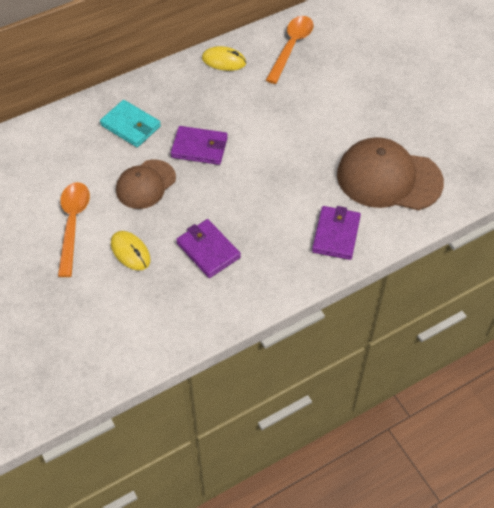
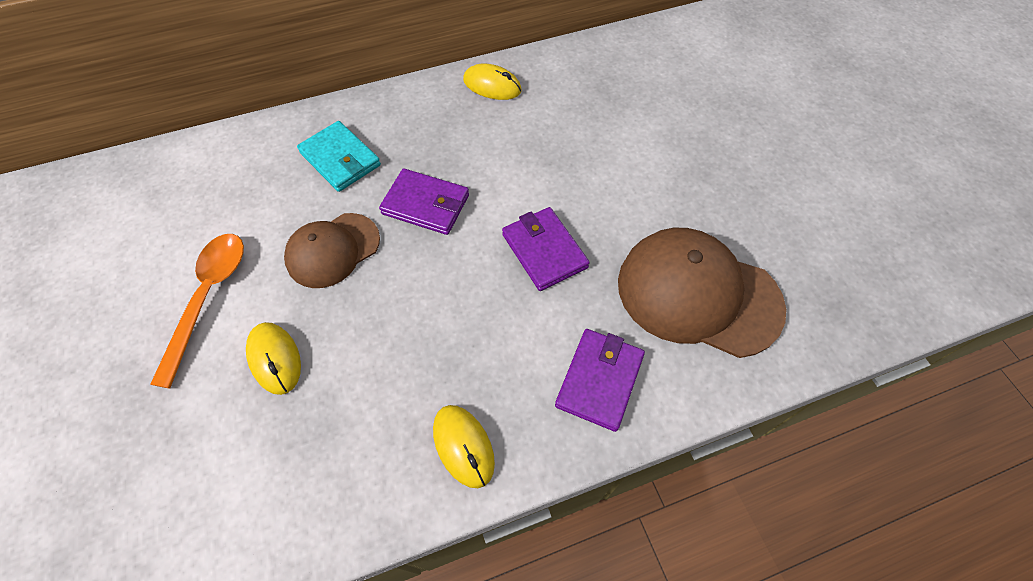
camera: 10 degrees right, 5 degrees up
(208, 250) = (393, 375): purple wallet -> purple wallet (544, 251)
(262, 280) = (463, 446): none -> yellow mouse
(291, 47) = (588, 78): orange spoon -> none

